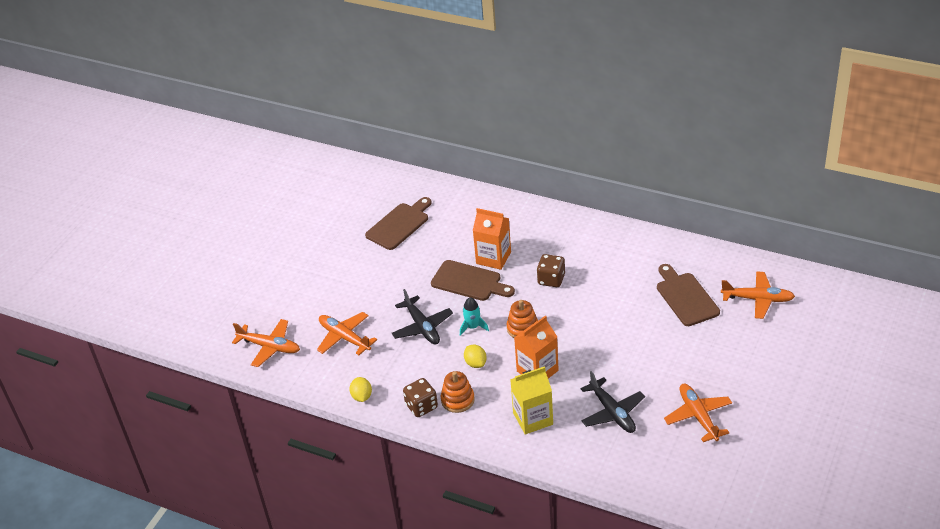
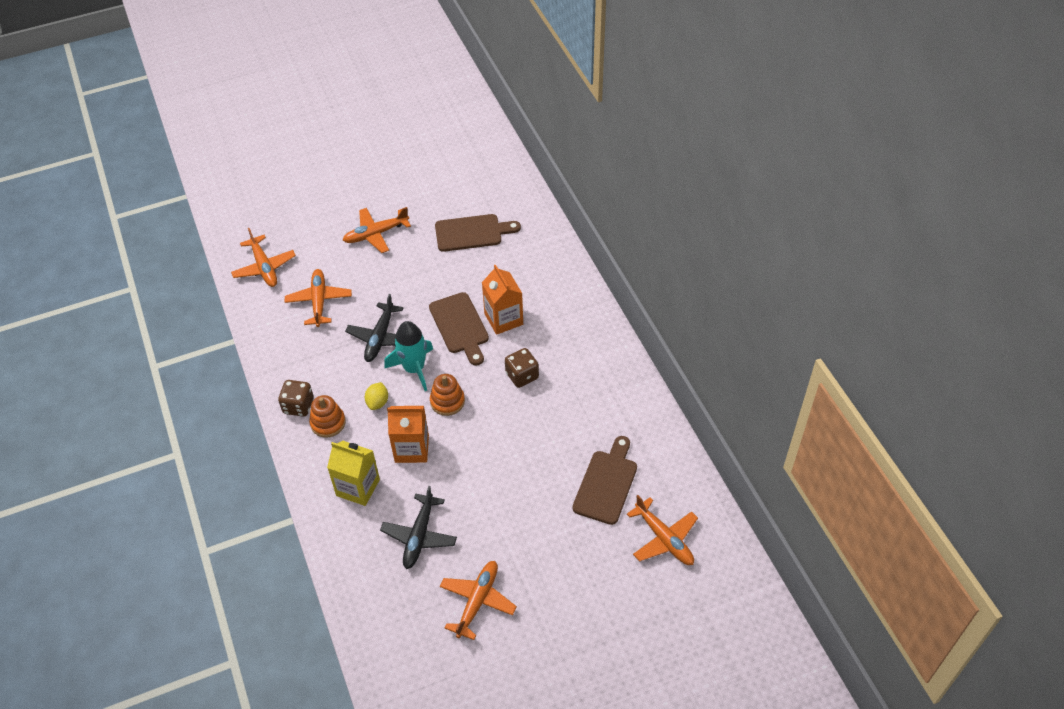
camera: 40 degrees right, 10 degrees up
(328, 271) = (376, 234): none -> orange plane
(362, 396) = (271, 362): yellow lemon -> none
(473, 327) = (414, 369): turquoise rocket -> turquoise rocket, size x1.69

